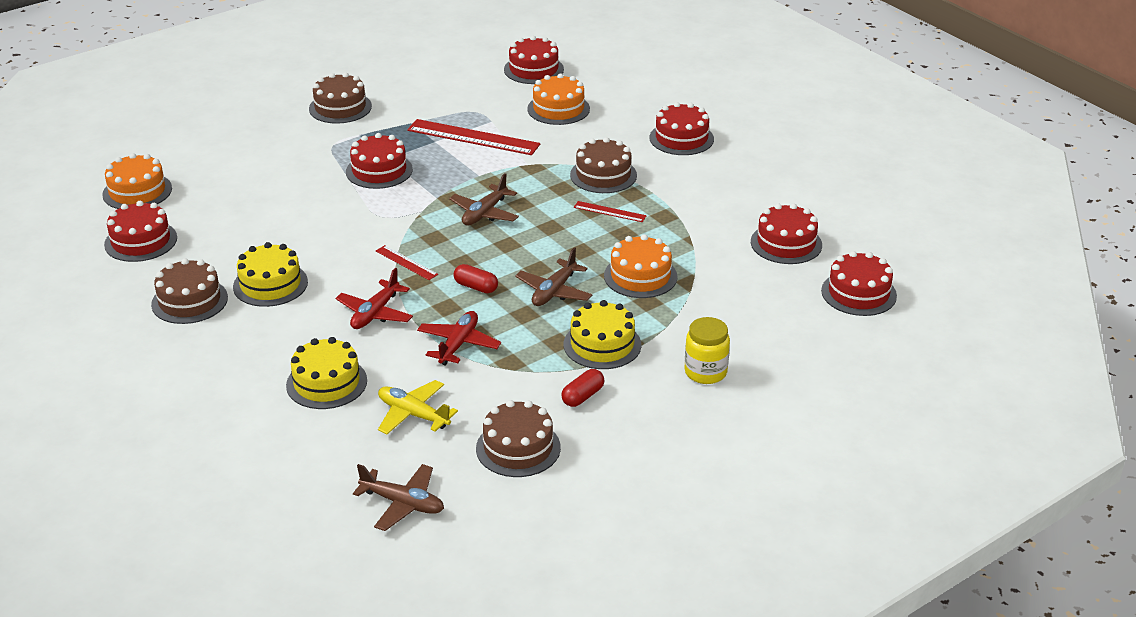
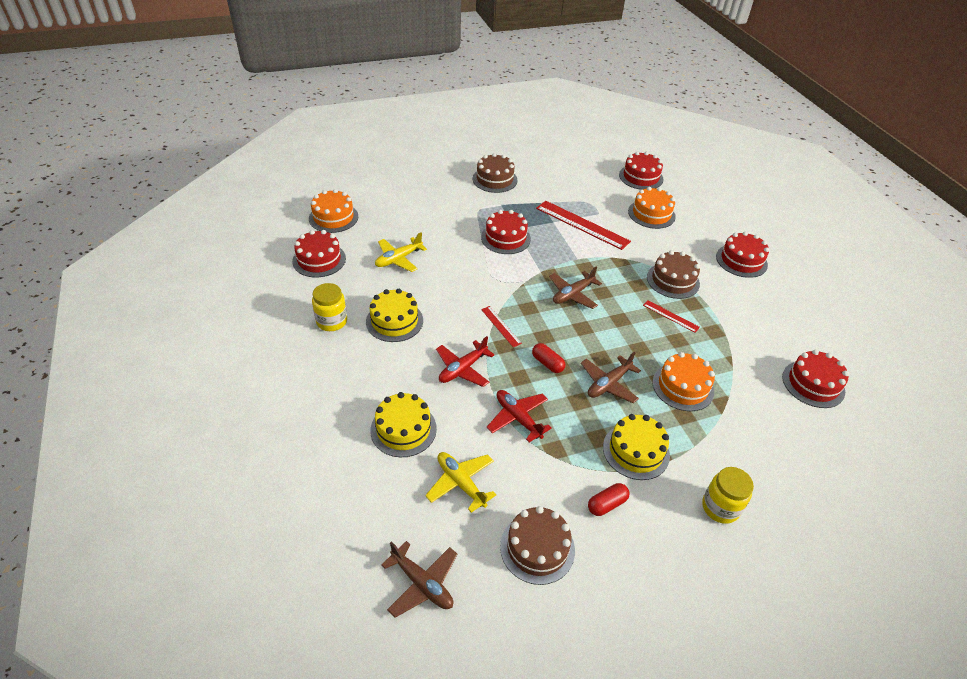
camera: 15 degrees right, 10 degrees up
(189, 301) = (332, 321): brown cake -> yellow jar
(247, 220) = (398, 259): none -> yellow plane
(458, 344) = (518, 418): red plane -> red plane turned 75 degrees counterclockwise
(858, 293) = (872, 455): red cake -> none

